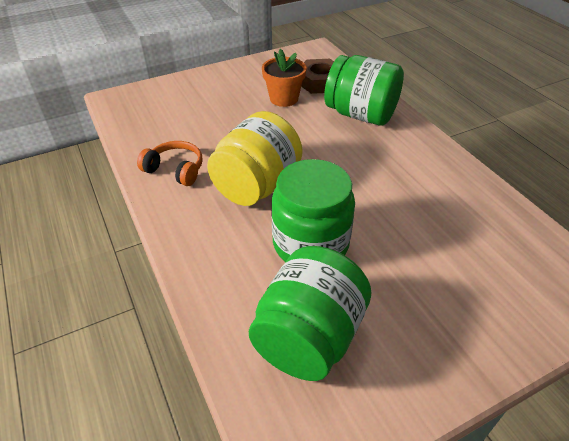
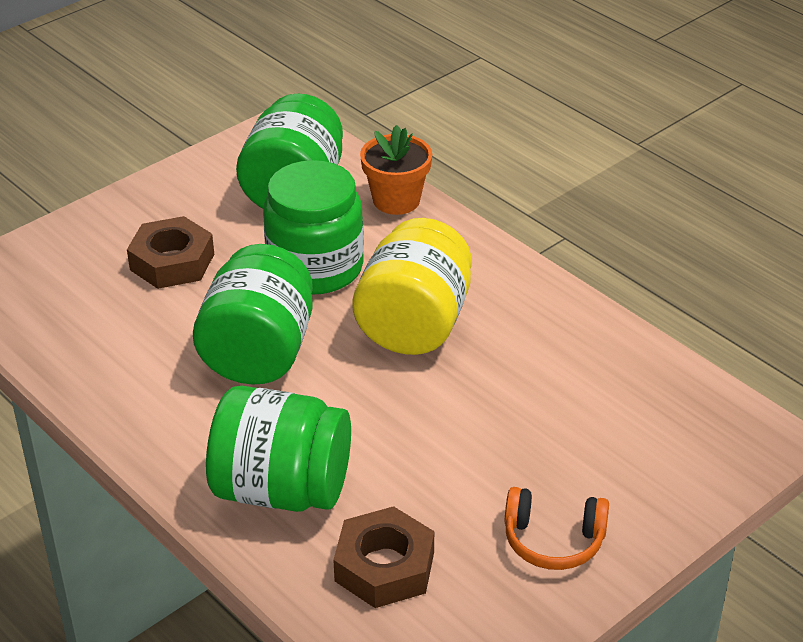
camera: 165 degrees right, 5 degrees down
(175, 170) = (545, 324): orange headphones -> orange headphones (553, 540)
(284, 98) = (443, 501): orange flower pot -> orange flower pot (396, 200)
(364, 185) = (259, 352): none -> green jar
(427, 273) = (172, 262): none -> brown nut

